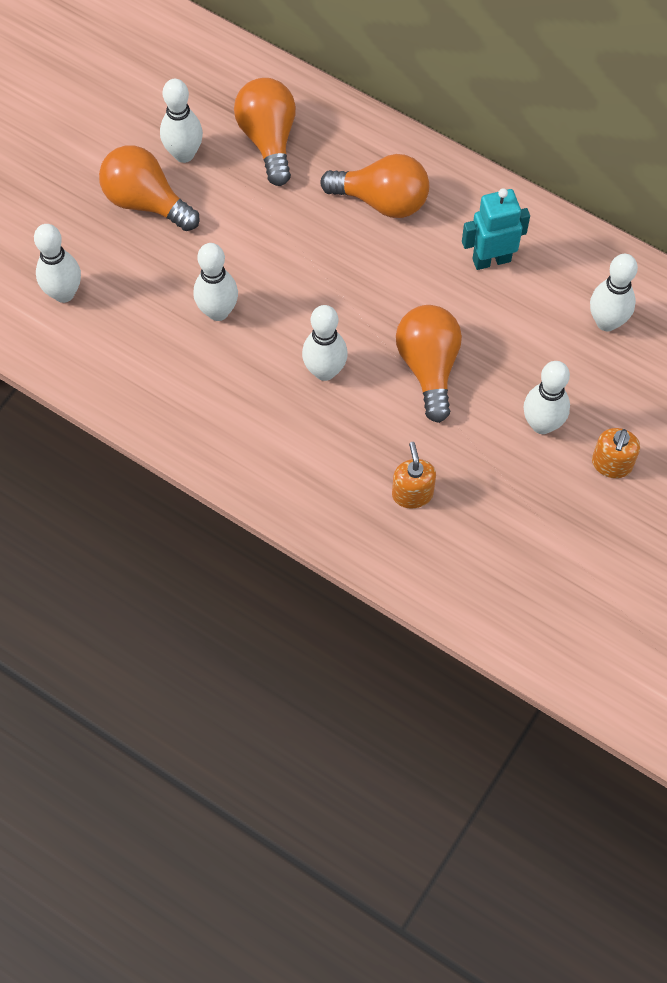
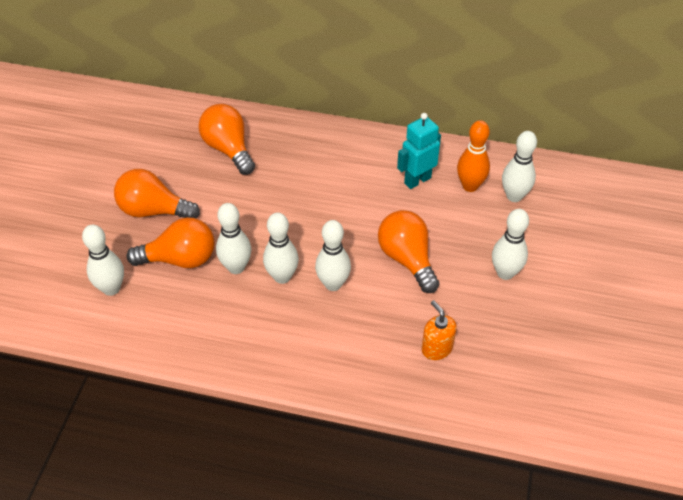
camera: 20 degrees left, 15 degrees down
(184, 154) = (170, 173): white bowling pin -> white bowling pin (282, 277)
(382, 200) = (325, 165): orange light bulb -> orange light bulb (180, 259)
(556, 289) = (470, 186): none -> orange bowling pin
(611, 464) = (567, 284): orange soap dispenser -> none

